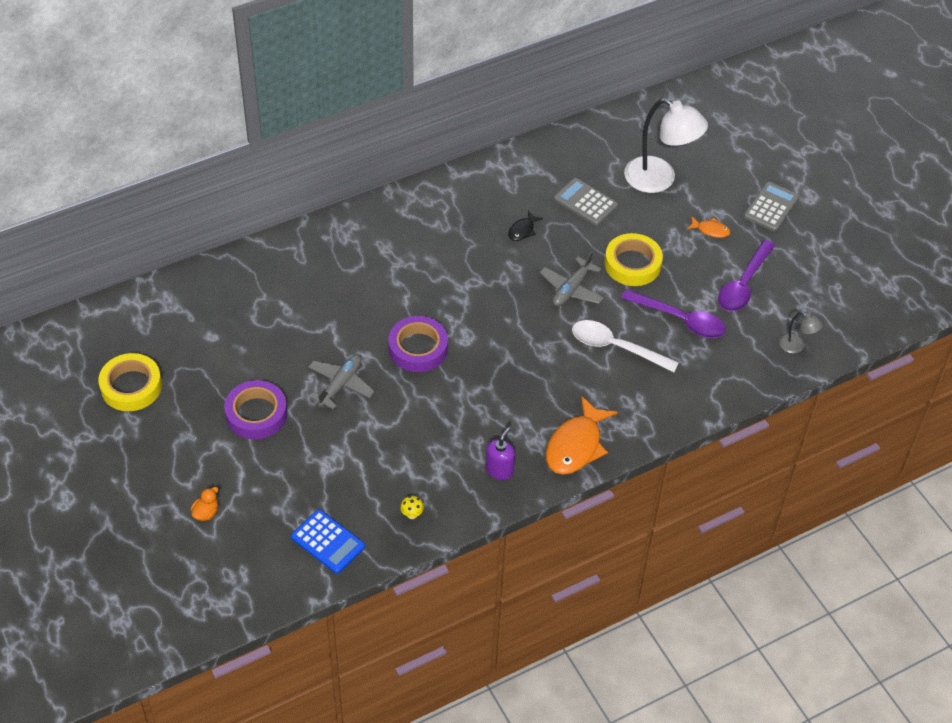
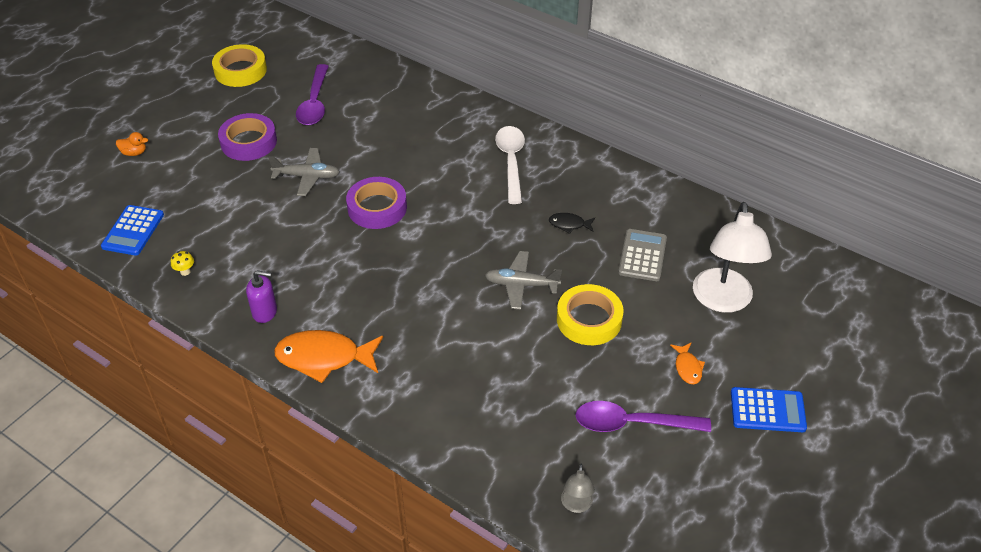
camera: 65 degrees right, 5 degrees down
(616, 347) = (468, 345): white spoon -> white spoon (511, 162)
(680, 320) = (541, 384): purple spoon -> purple spoon (314, 103)
(771, 207) = (767, 410): grey calculator -> blue calculator

